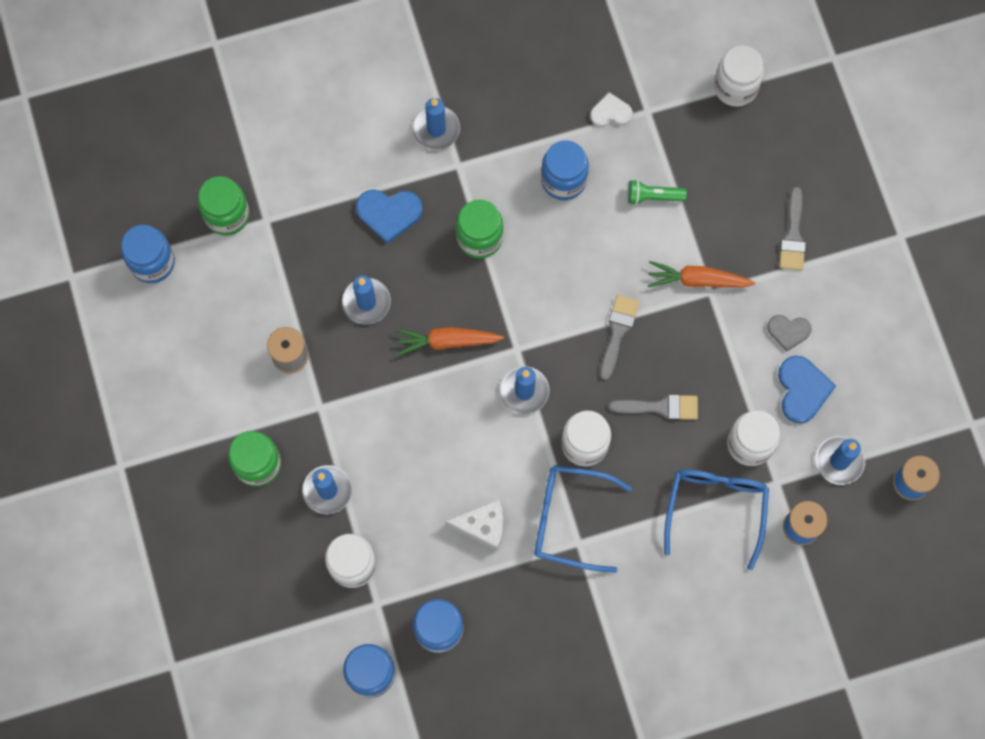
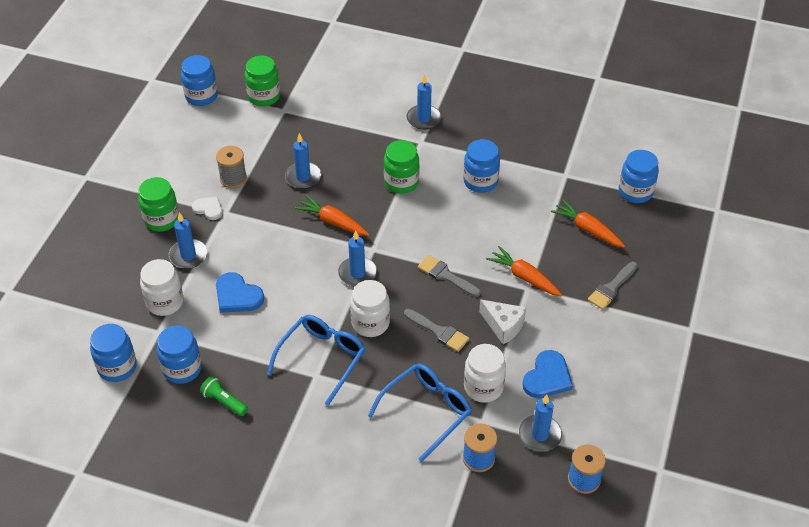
camera: 35 degrees right, 25 degrees down
(389, 213) = (357, 143): blue heart -> blue heart (237, 296)
(482, 526) = (263, 329): white cheese -> white cheese (503, 325)
(569, 519) = (322, 358): blue glasses -> blue glasses turned 75 degrees clockwise
(610, 112) = (540, 164): white heart -> white heart (208, 209)
(617, 332) = (446, 276): grey brush -> grey brush turned 105 degrees counterclockwise
(653, 197) = (532, 219): green flashlight -> green flashlight (224, 401)
(719, 173) = (587, 229): none -> orange carrot
(735, 87) = (635, 192): white jar -> blue jar
(788, 331) = (564, 339): grey heart -> none

